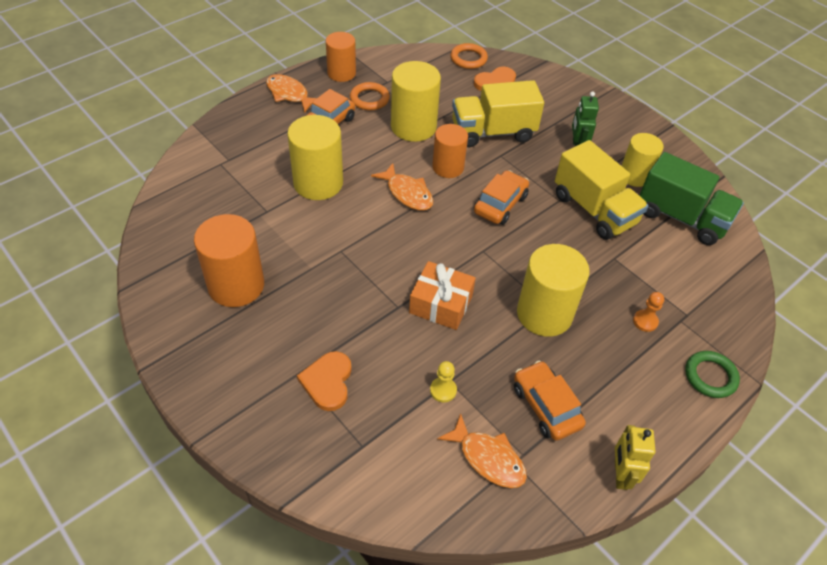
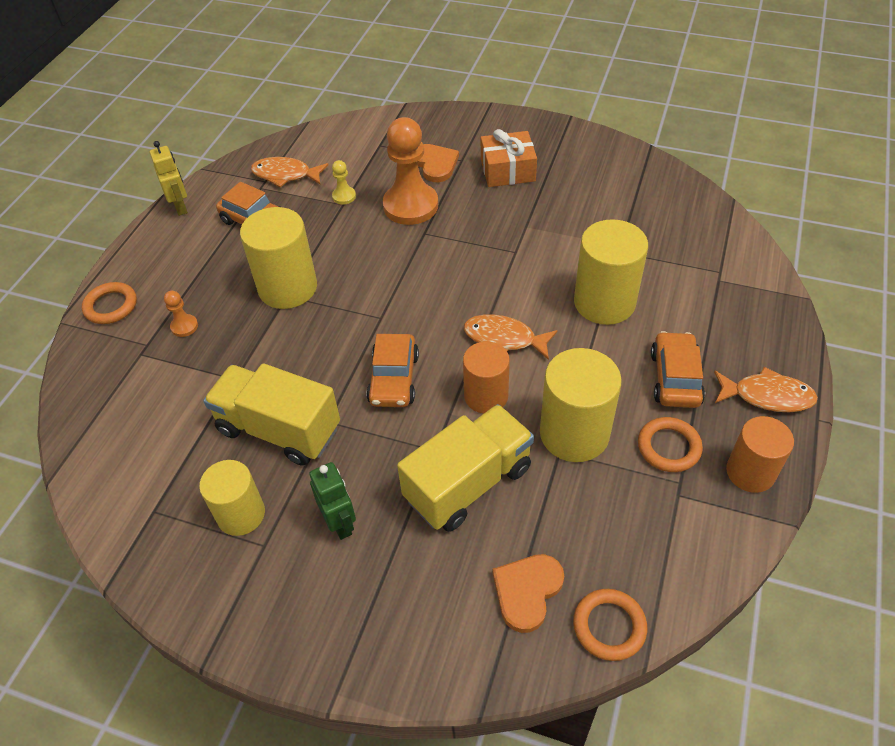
camera: 155 degrees right, 0 degrees up
(236, 285) = (571, 186): orange cylinder -> none
(388, 342) = (410, 206): none -> orange pawn
(441, 304) = (388, 252): orange gift -> orange gift (507, 170)
(681, 218) = (162, 476): green truck -> none
(710, 376) = (111, 306): green ring -> orange ring

